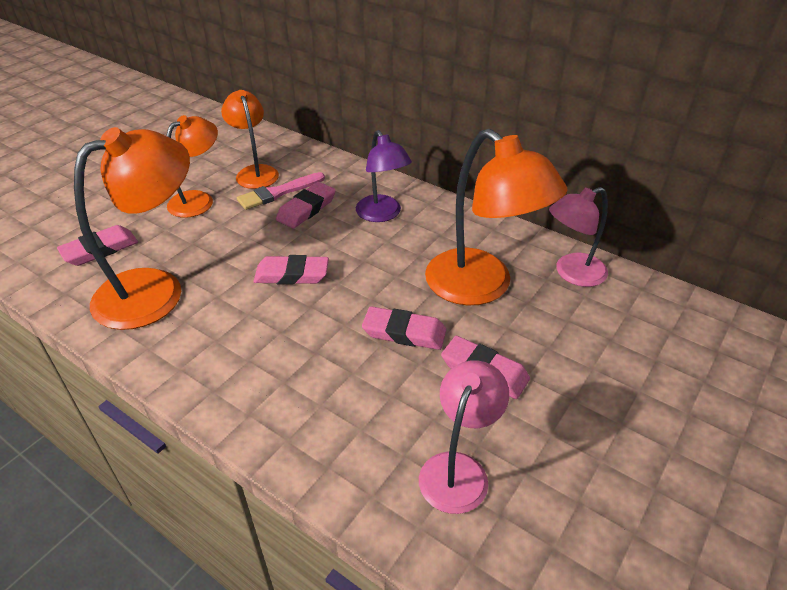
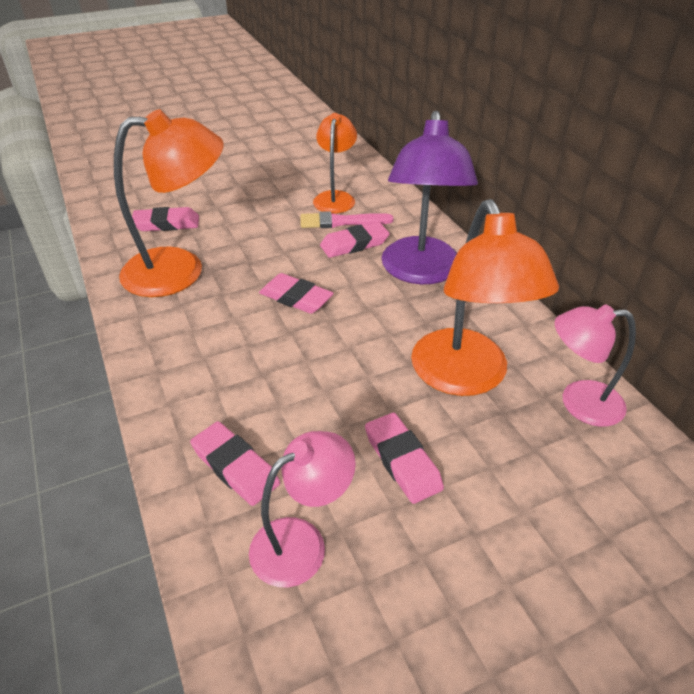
camera: 30 degrees right, 0 degrees up
(199, 200) = (270, 207): orange lamp -> none
(382, 214) = (421, 272): purple lamp -> purple lamp, size x1.65
(404, 332) = (354, 390): pink eraser -> pink eraser (235, 467)

